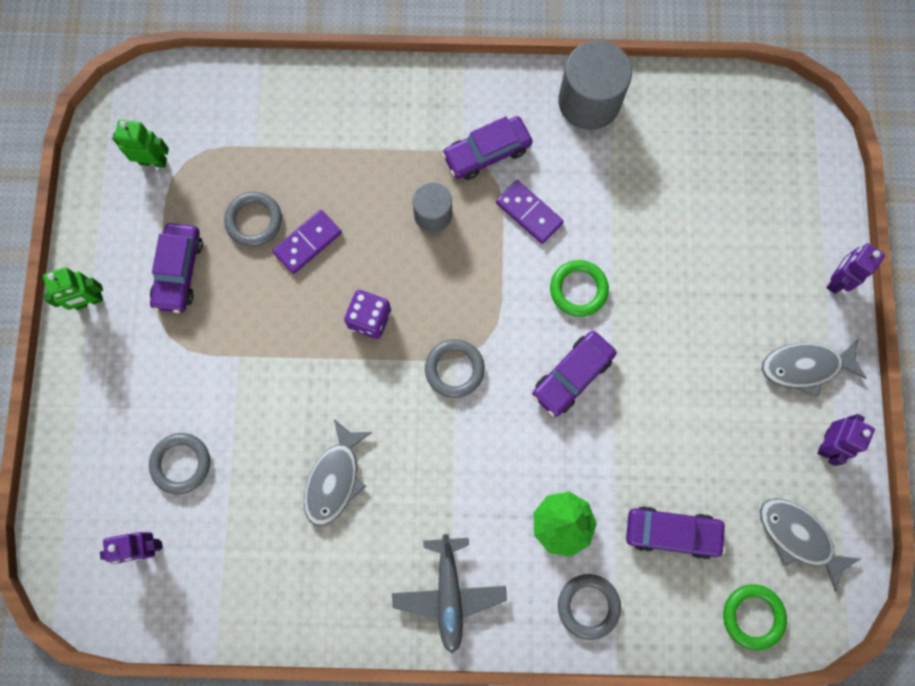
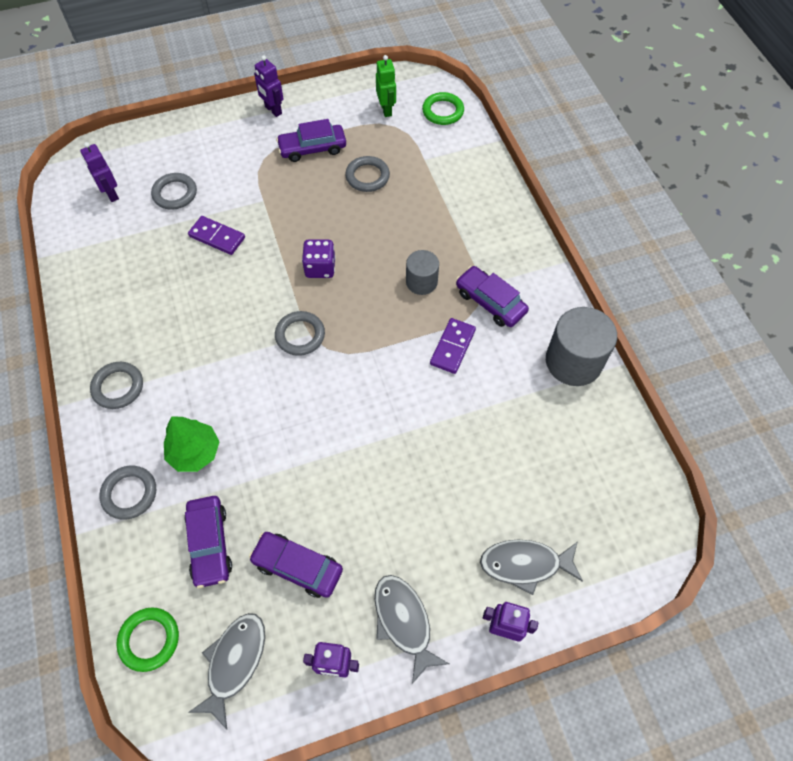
camera: 70 degrees right, 15 degrees down
(89, 301) = (273, 110): green robot -> purple robot
(308, 243) = (364, 212): purple domino -> purple domino (217, 237)
(335, 479) = (189, 285): grey fish -> grey fish (525, 564)
(449, 593) = (118, 387): grey plane -> grey ring
(572, 376) = (324, 422): purple car -> purple car (297, 567)
(578, 289) = (401, 404): green ring -> green ring (443, 111)

